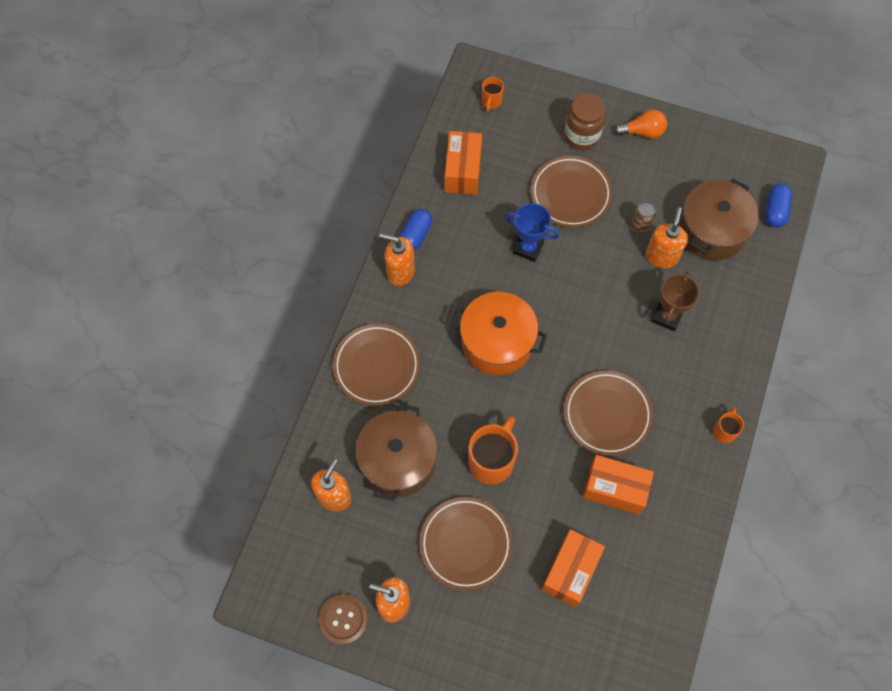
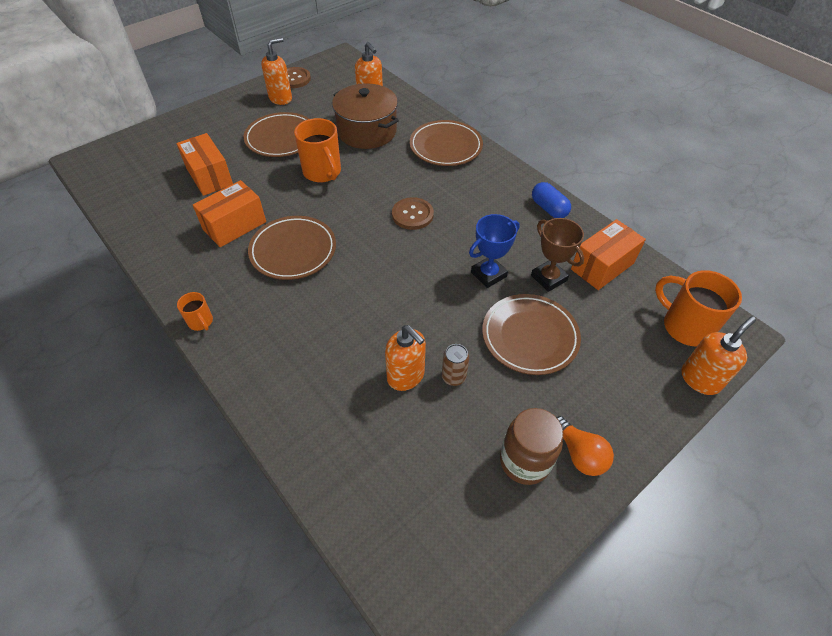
camera: 120 degrees right, 15 degrees down
(400, 272) = (518, 187): orange soap dispenser -> orange soap dispenser (700, 379)
(463, 171) = (602, 266): orange box -> orange box turned 75 degrees counterclockwise
(491, 102) = (684, 326): orange mug -> orange mug, size x1.92
(497, 342) = (412, 215): orange pot -> brown button
(581, 136) = (601, 385): brown jar -> brown jar (524, 461)
(642, 132) = (579, 454): orange light bulb -> orange light bulb turned 60 degrees counterclockwise
(667, 316) = (340, 342): brown trophy -> brown trophy (548, 278)
(711, 231) = (402, 445): brown pot -> none
(775, 211) = (380, 541): blue capsule -> none

